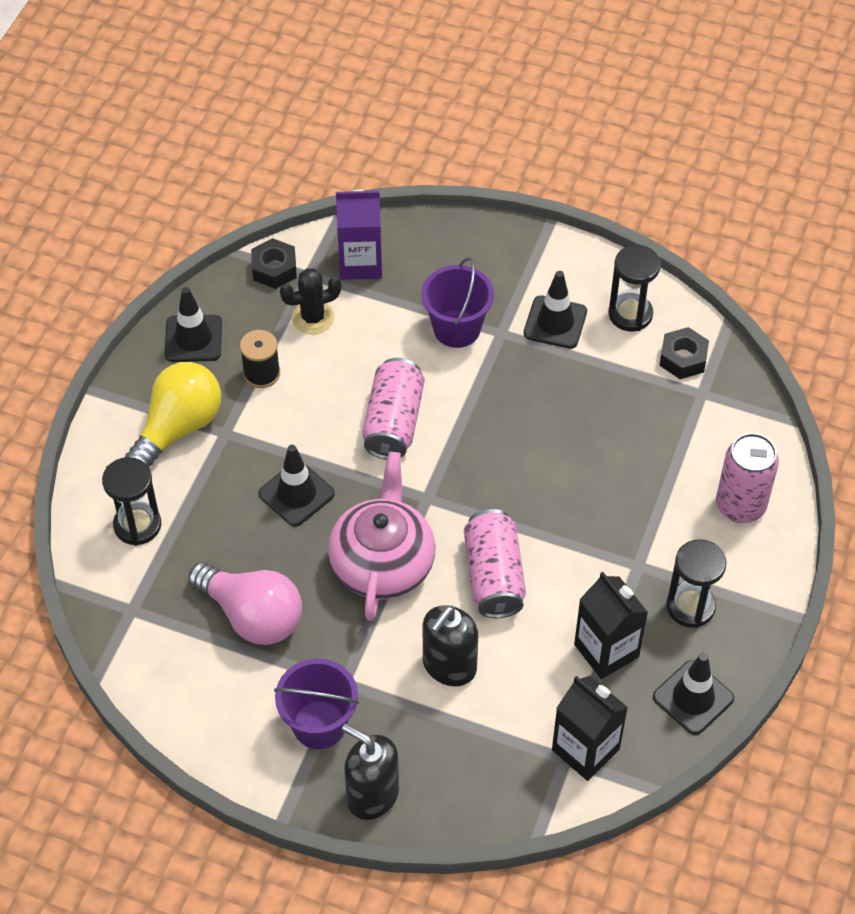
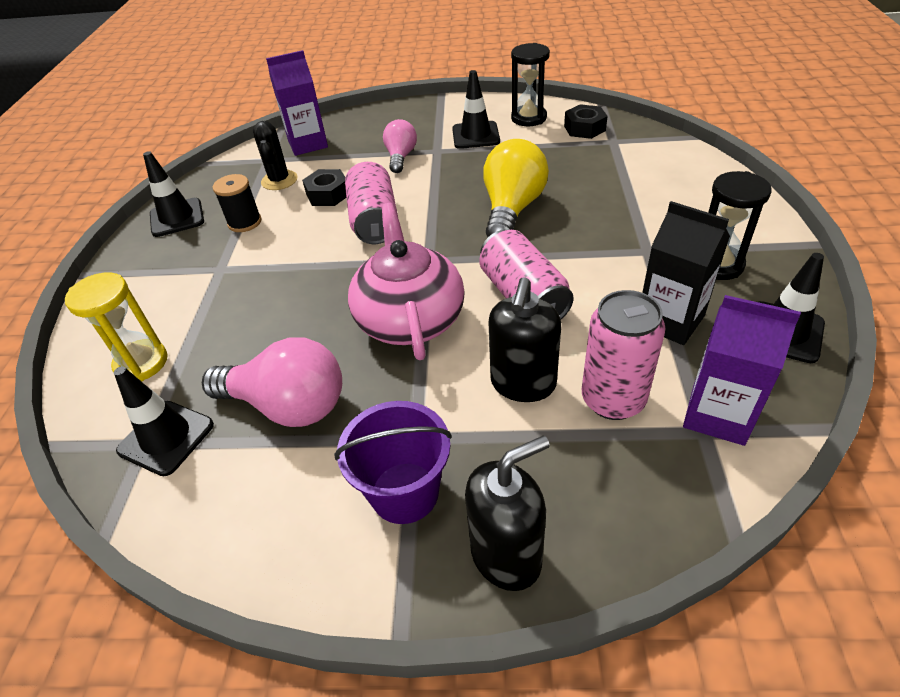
camera: 15 degrees left, 10 degrees down
(137, 525) = (141, 363): black hourglass -> yellow hourglass
(178, 428) = (173, 277): yellow light bulb -> yellow light bulb (512, 209)
(274, 269) = (238, 163): black nut -> black nut (328, 194)
(296, 494) = (303, 292): black traffic cone -> black traffic cone (166, 438)
(313, 318) = (279, 180): black cactus -> black cactus turned 60 degrees counterclockwise
(372, 795) = (506, 555): black soap dispenser -> black soap dispenser turned 135 degrees clockwise
(456, 328) = (401, 157): purple bucket -> pink light bulb
(585, 750) = (718, 415): black carton -> purple carton
(740, 506) = (699, 191): pink can -> pink can (613, 399)

